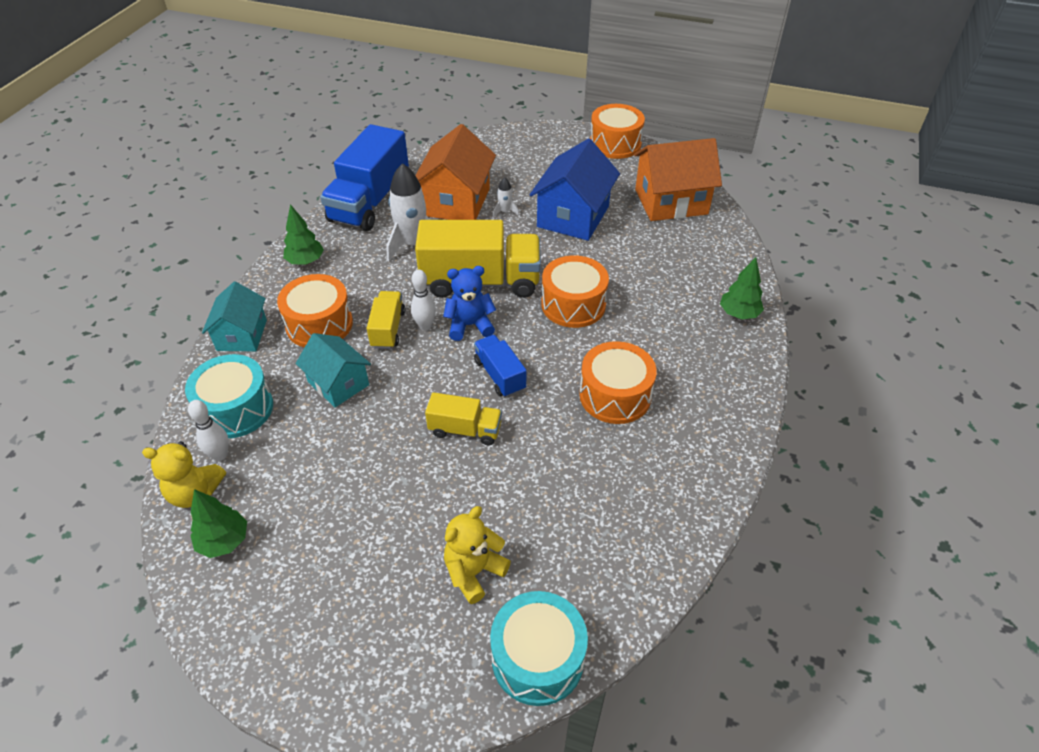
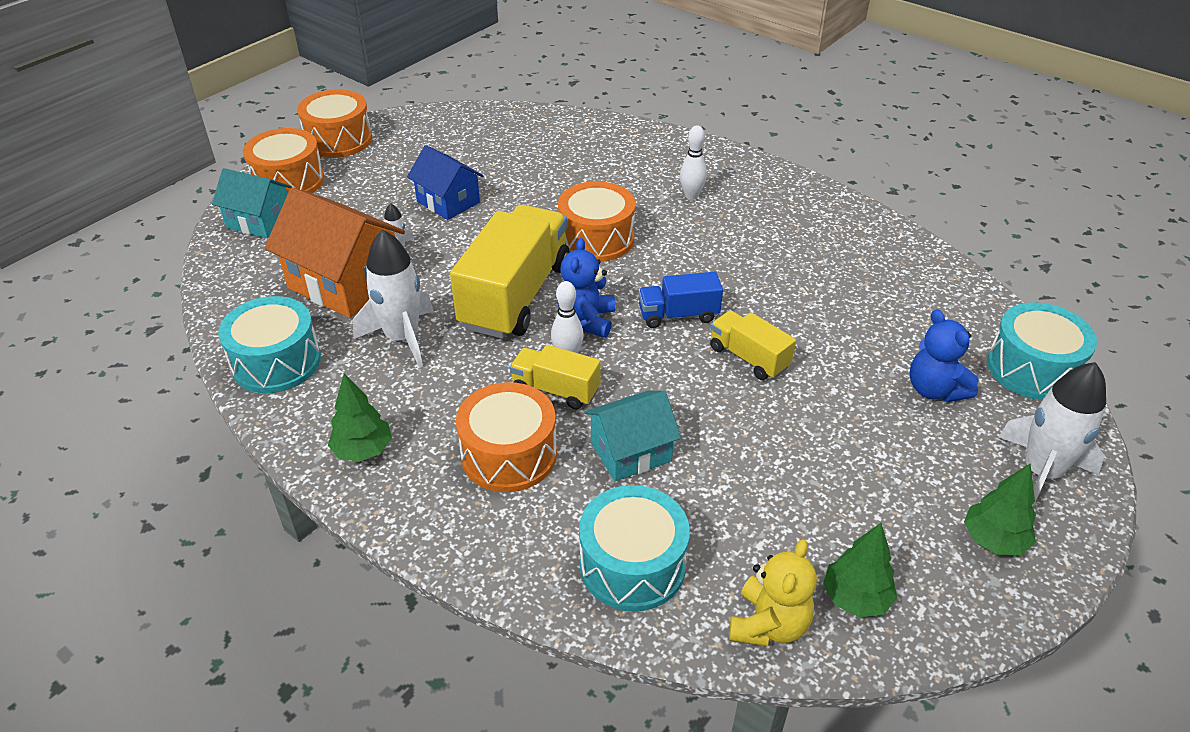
camera: 70 degrees left, 5 degrees down
(220, 455) = (711, 591): white bowling pin -> white bowling pin (691, 196)
(242, 335) = (484, 543): turquoise house -> turquoise house (259, 221)
(370, 202) = (276, 362): blue truck -> turquoise drum
(390, 671) = (1041, 472): none -> white rocket
(465, 430) = (748, 358): yellow truck -> yellow truck turned 75 degrees counterclockwise
(474, 572) = (934, 390): yellow teddy bear -> blue teddy bear
(573, 216) = (448, 202): blue house -> blue house, size x0.62
(615, 395) = (740, 246): orange drum -> orange drum (288, 181)
(671, 202) = (474, 135): orange house -> none
(738, 314) = (667, 147): green tree -> green tree (993, 540)

